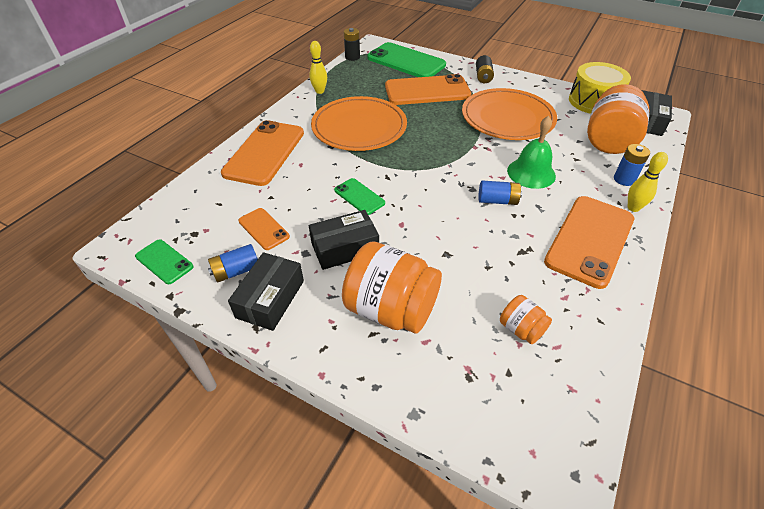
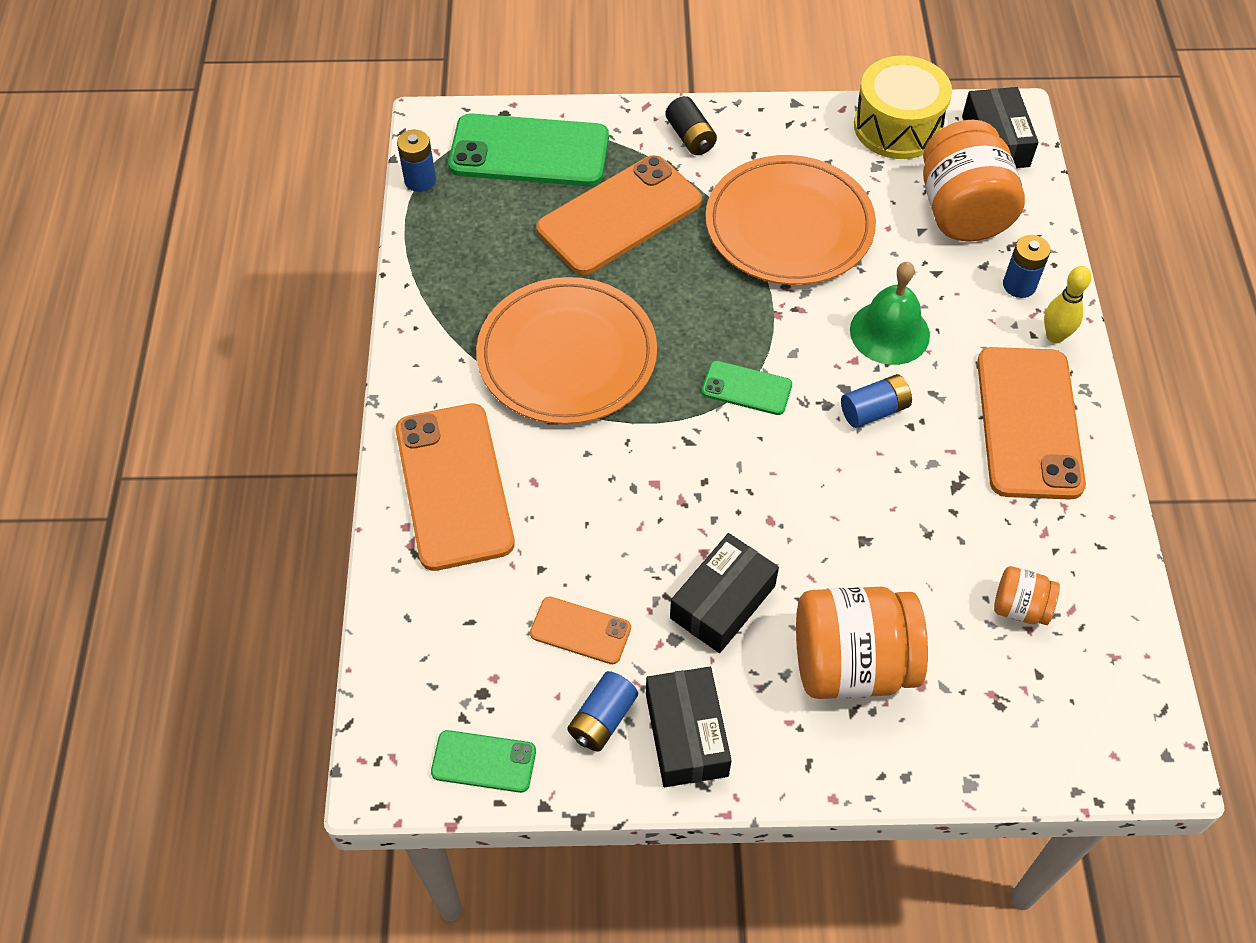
camera: 30 degrees left, 10 degrees up
(320, 91) = (430, 299): yellow bowling pin -> none
(352, 57) = (420, 180): black battery -> blue battery
(359, 197) = (675, 500): green phone -> green phone (746, 388)

